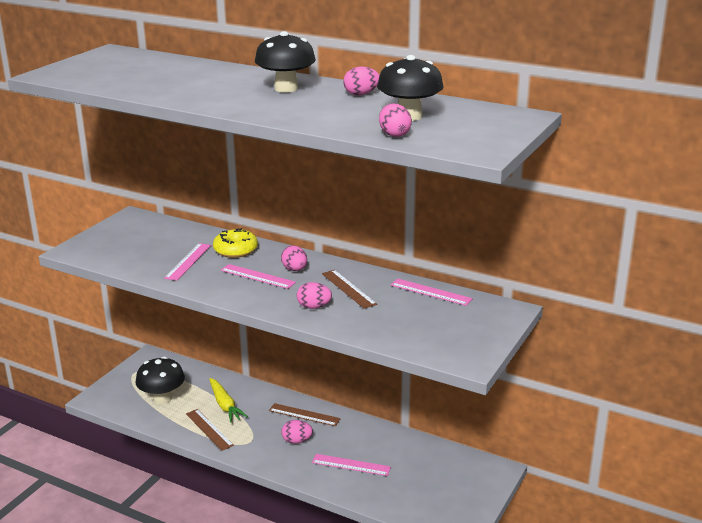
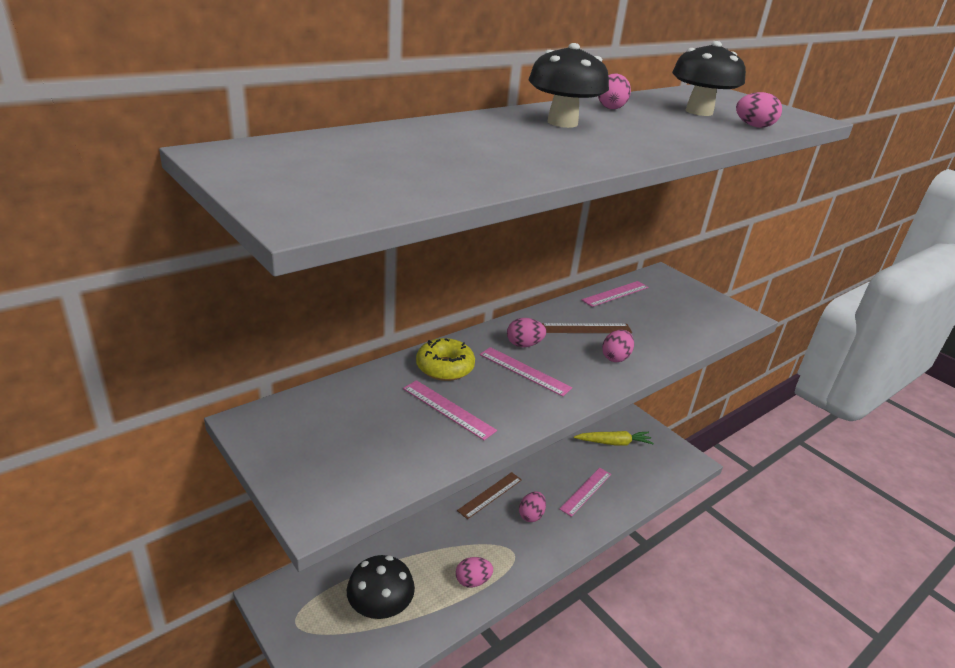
camera: 70 degrees left, 5 degrees up
(209, 429) = (472, 581): brown ruler -> pink egg
(225, 405) = (433, 552): yellow carrot -> yellow carrot (613, 443)
(257, 276) = (524, 371): pink ruler -> pink ruler turned 75 degrees clockwise

